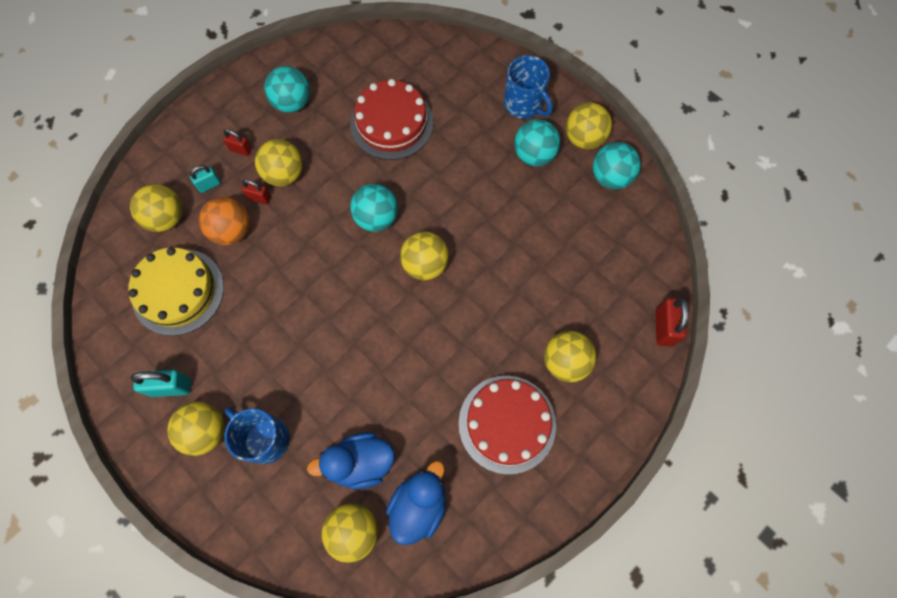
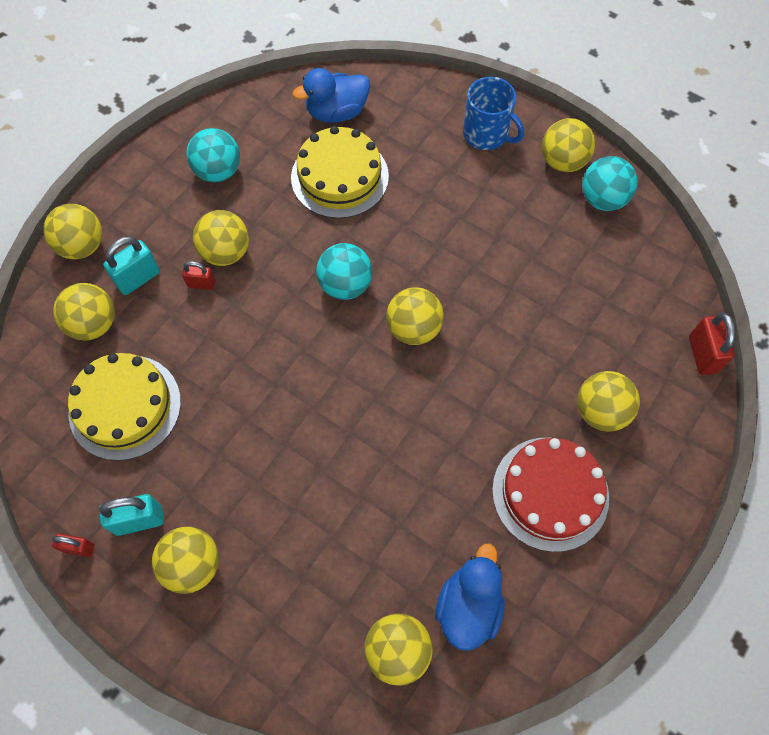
camera: 10 degrees left, 5 degrees down
(170, 150) = (82, 246): none -> yellow ball
(209, 185) = (138, 278): turquoise padlock -> turquoise padlock, size x1.62
(232, 231) = (176, 326): orange ball -> none
(240, 150) = (168, 233): red padlock -> red padlock (79, 548)
(265, 438) = (267, 561): blue mug -> none
(360, 463) = (388, 569): blue duck -> blue duck (337, 112)
(391, 123) = (339, 177): red cake -> yellow cake
(534, 155) = (511, 188): turquoise ball -> none

